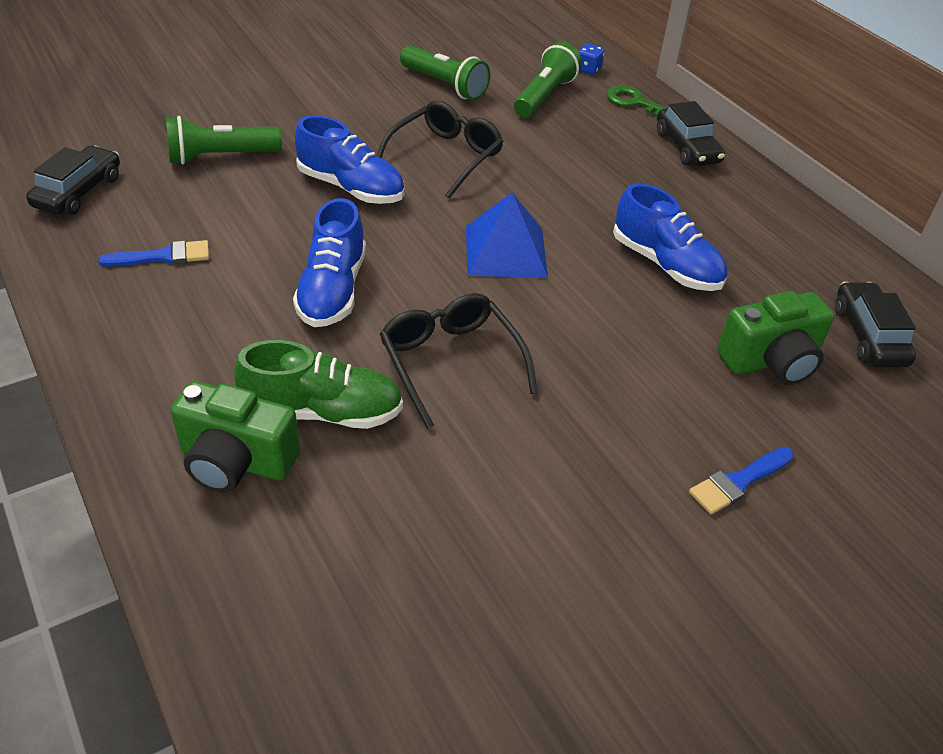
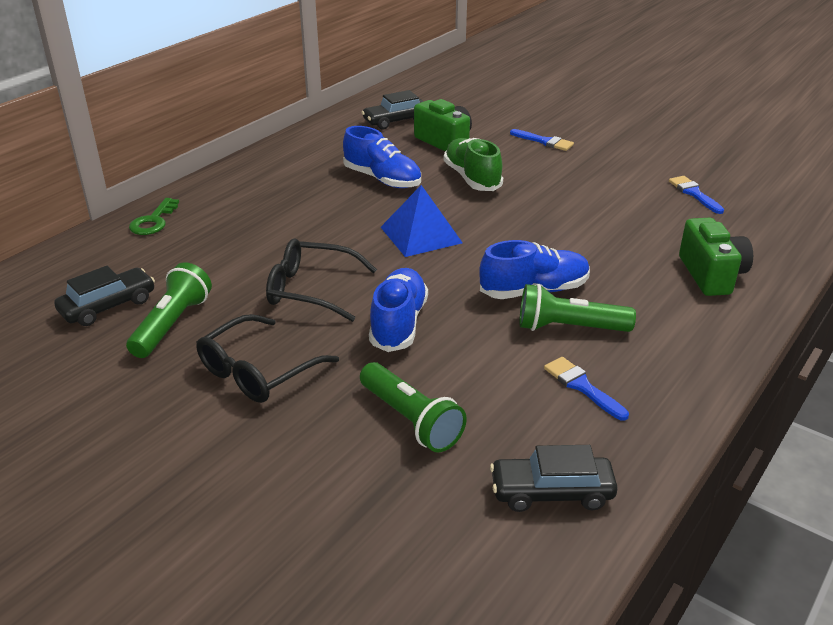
camera: 110 degrees left, 10 degrees down
(323, 412) = (642, 259): green shoe -> green shoe (472, 178)
(451, 363) = (552, 228): black glasses -> black glasses (258, 371)
(454, 588) = (694, 193): none -> blue brush
(545, 96) = (165, 265): green flashlight -> green flashlight (569, 327)
(588, 69) = (95, 253): blue dice -> none
(665, 265) = (382, 179): blue shoe -> blue shoe turned 105 degrees clockwise
(687, 147) = (219, 191): black car -> black car (108, 306)

